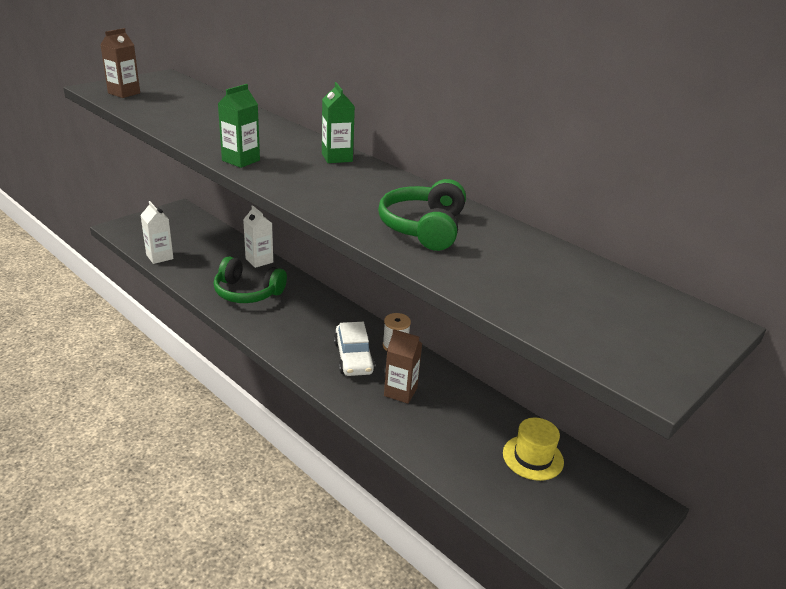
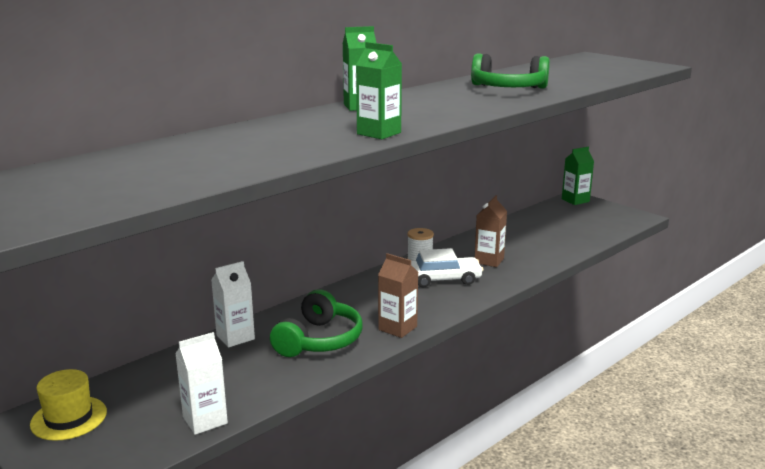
camera: 85 degrees left, 10 degrees down
(124, 93) = (73, 202): brown carton -> brown carton (397, 328)
(533, 457) = (547, 222): yellow hat -> yellow hat (69, 418)
(634, 503) = (575, 200): none -> green carton

